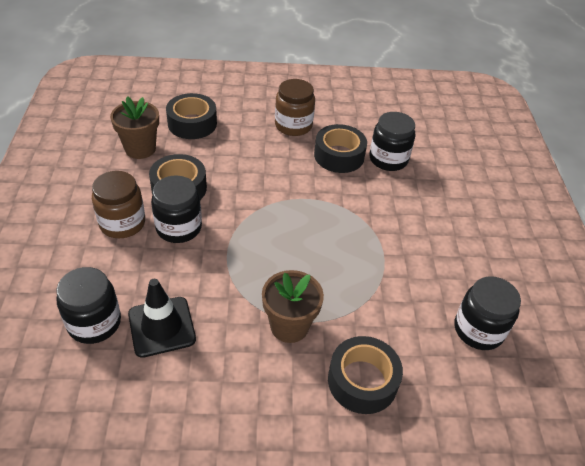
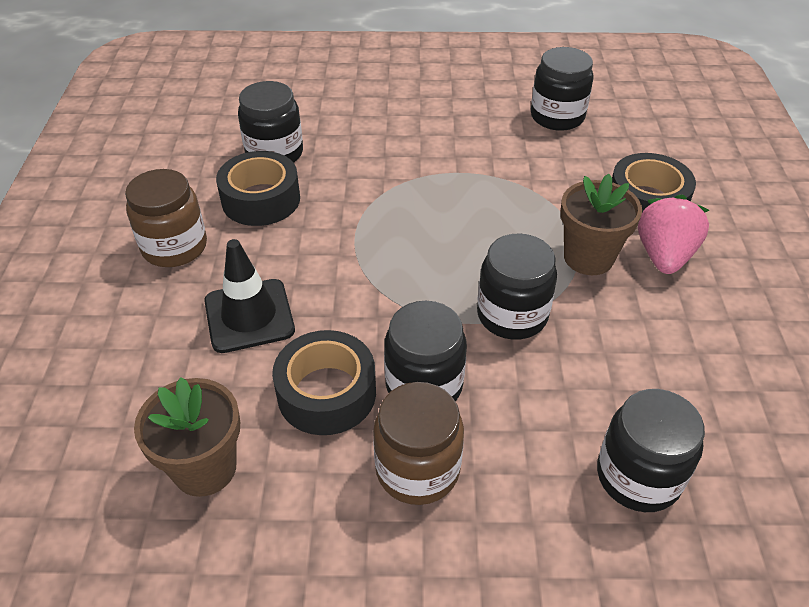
camera: 85 degrees left, 0 degrees up
(162, 326) = (622, 389): black traffic cone -> black traffic cone (249, 316)
(192, 123) = (137, 387): black tape -> none
(232, 274) = (512, 315): none -> black jar
(293, 380) = (664, 256): none -> pink strawberry

